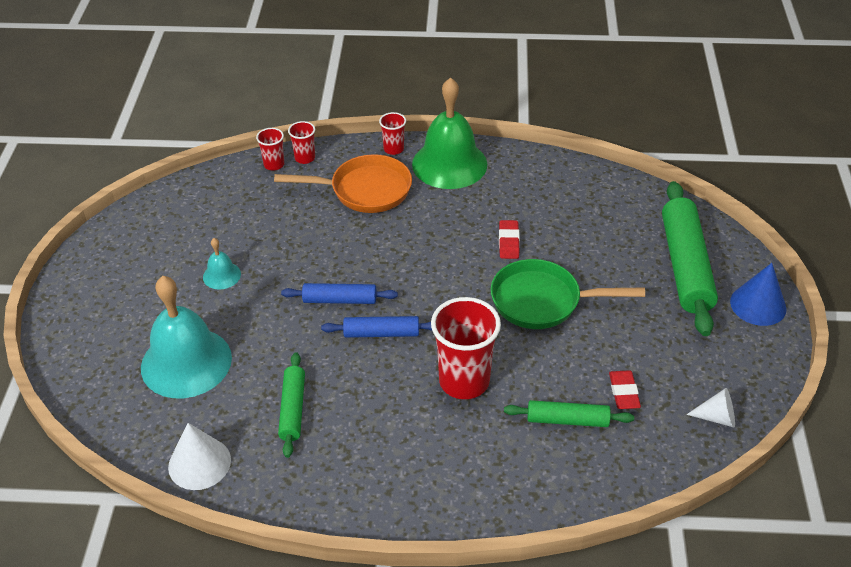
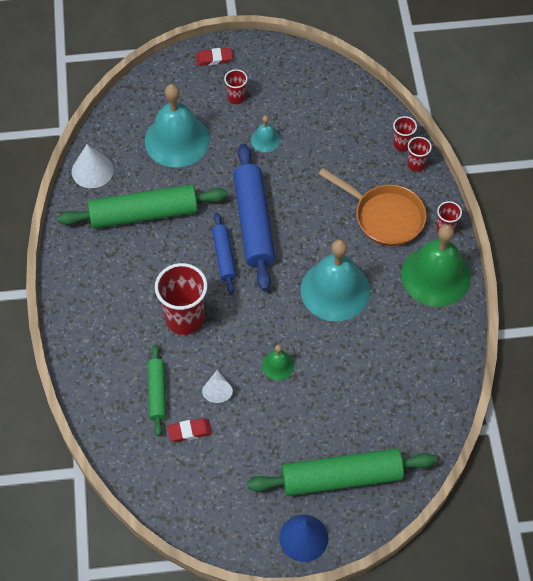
camera: 80 degrees right, 15 degrees up
(144, 295) = (236, 97): none -> red cup
(293, 409) = (144, 214): green rolling pin -> green rolling pin, size x1.85
(340, 300) = (253, 222): blue rolling pin -> blue rolling pin, size x1.85
(365, 190) = (385, 217): orange pan -> orange pan turned 45 degrees counterclockwise
(451, 241) = (335, 290): none -> turquoise bell
(508, 242) = (343, 334): red eraser -> red eraser (214, 59)
(542, 301) = (278, 365): green pan -> green bell
(717, 417) = (174, 500): white cone -> white cone (217, 390)

